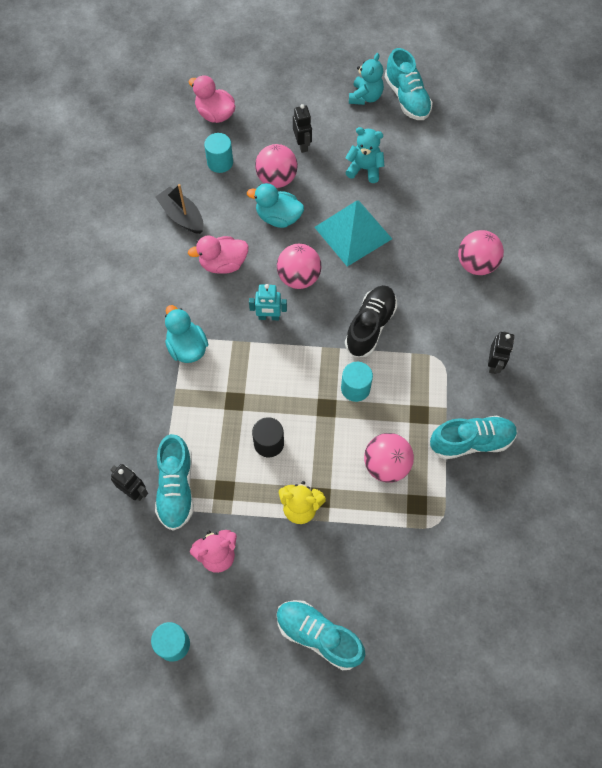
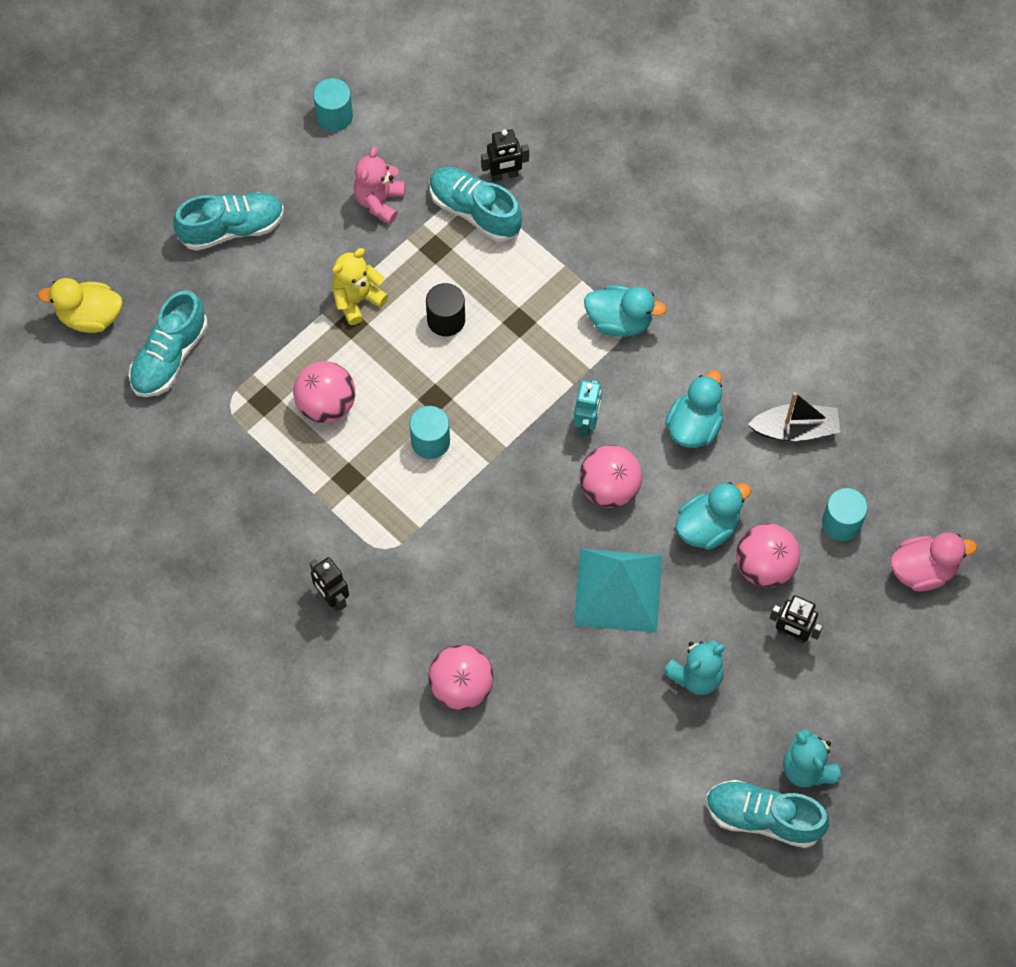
camera: 130 degrees right, 0 degrees up
(223, 264) = (694, 426): pink duck -> turquoise duck
(269, 317) = (586, 423): turquoise robot -> turquoise robot turned 150 degrees clockwise
(370, 326) = (486, 512): black shoe -> none
(465, 672) = (90, 317): none -> yellow duck
(471, 441) = (275, 501): turquoise shoe -> turquoise shoe (169, 357)

